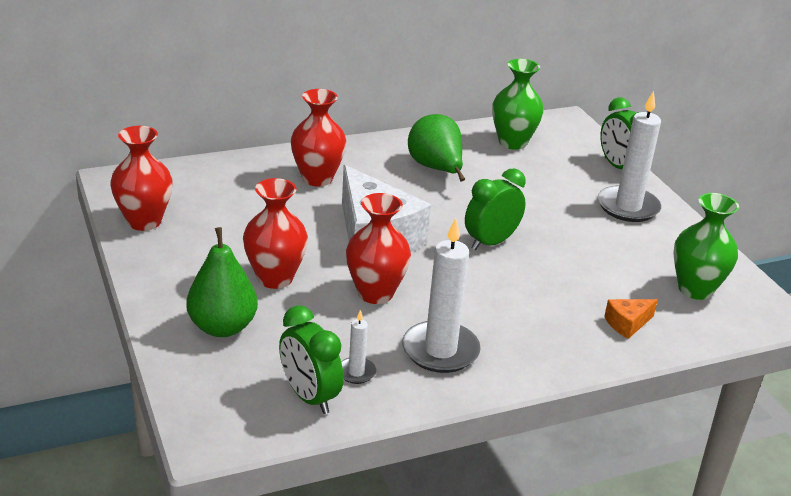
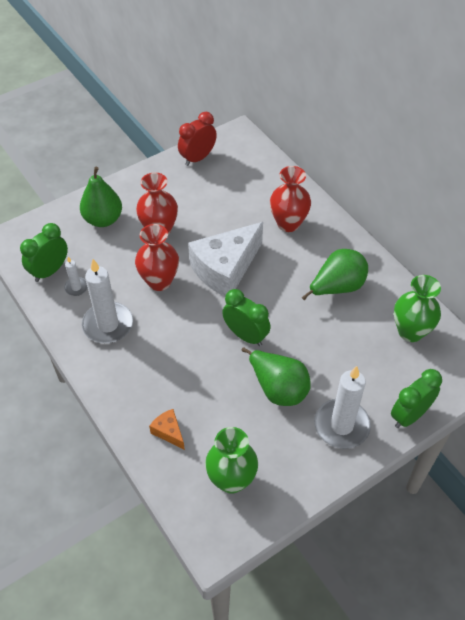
camera: 80 degrees right, 20 degrees up
(144, 221) = (198, 158): red vase -> red clock
(573, 235) = (278, 388): none -> green pear

